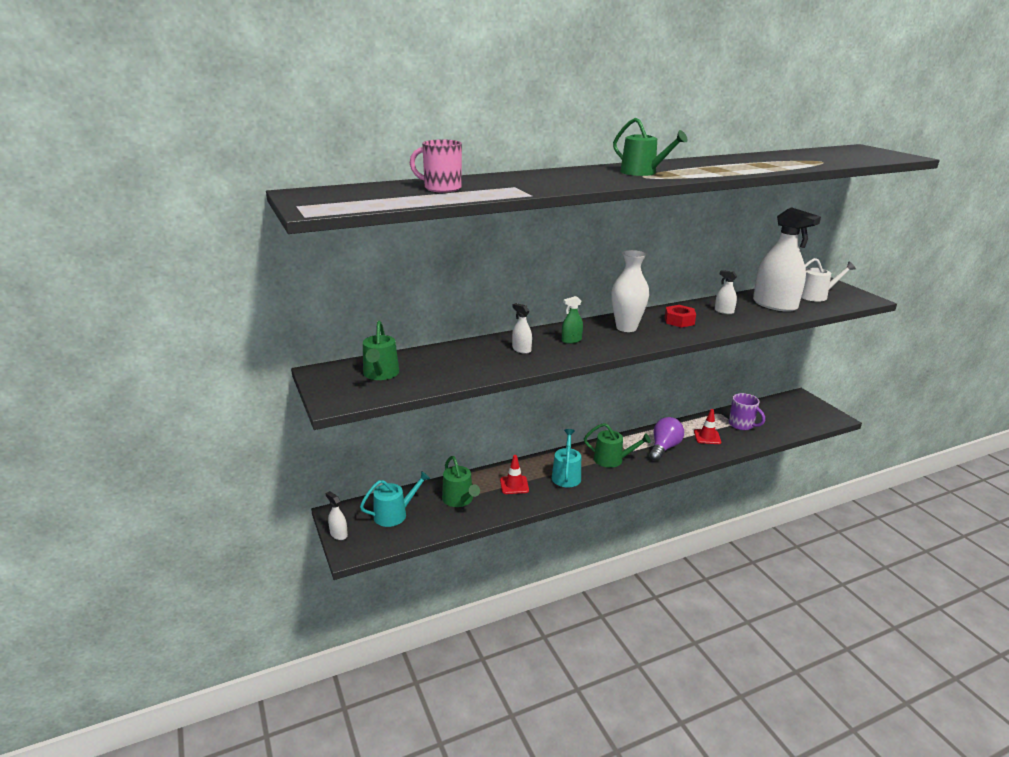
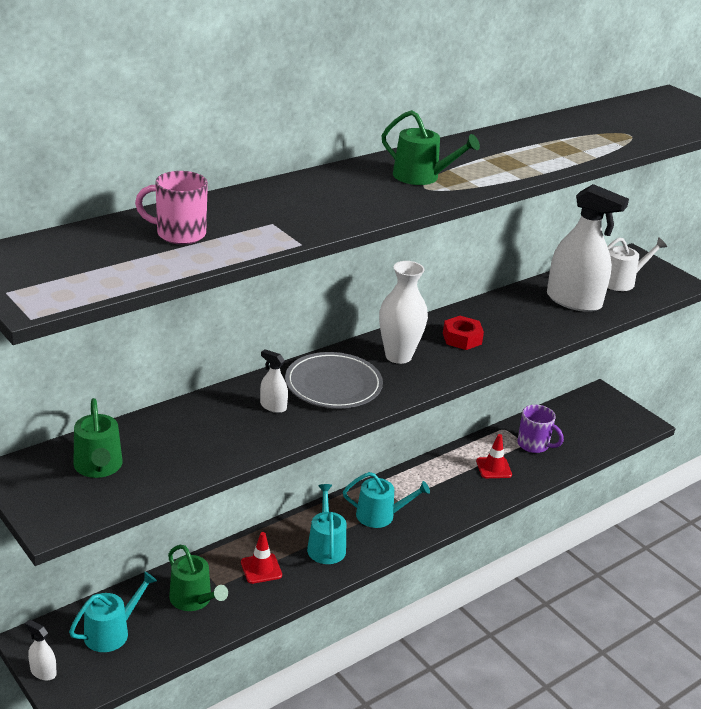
camera: 15 degrees left, 5 degrees up
(571, 340) = (333, 384): green spray bottle -> grey plate
(612, 460) = (380, 515): green watering can -> turquoise watering can
(664, 448) = (442, 490): purple light bulb -> none
(724, 311) = (514, 317): white spray bottle -> none

